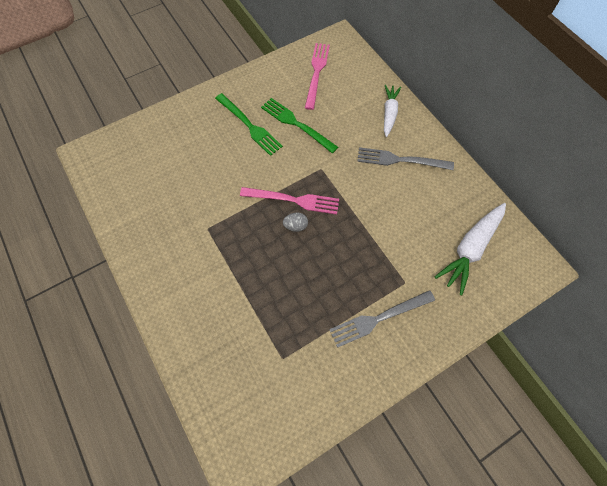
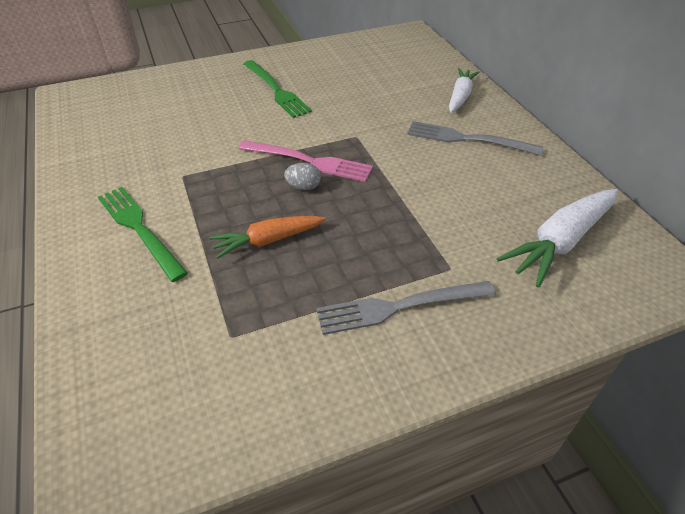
camera: 10 degrees right, 20 degrees down
(284, 279) = (268, 241): none -> orange carrot
(296, 124) = (336, 94): green fork -> green fork (139, 229)
(316, 73) = (375, 56): pink fork -> none

